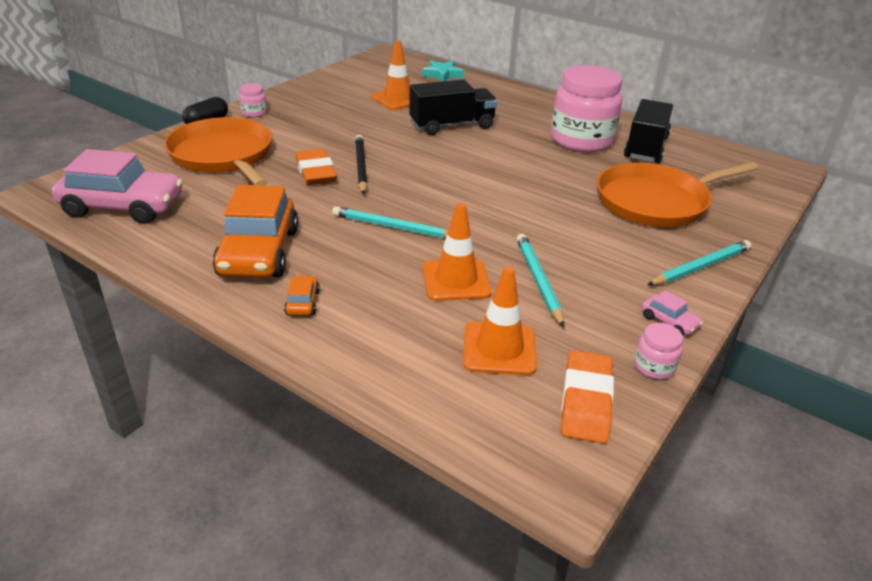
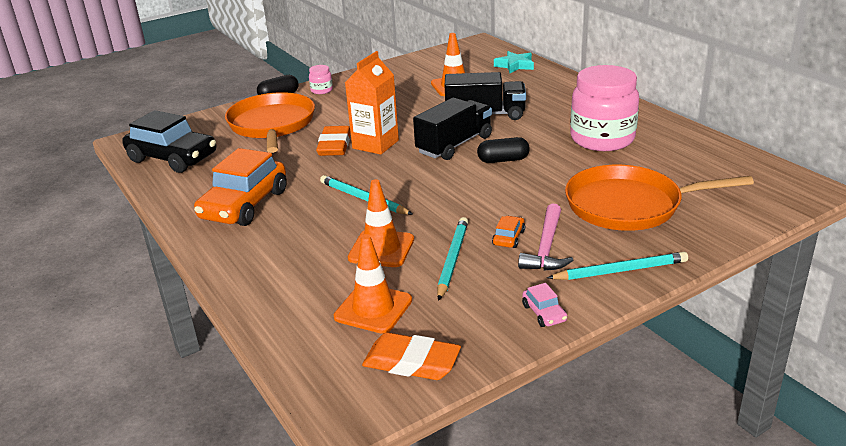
camera: 25 degrees right, 5 degrees down
(123, 207) = (173, 158): pink car -> black car
(302, 302) = (249, 248): orange car -> orange car (508, 238)
(361, 167) = (375, 144): black pencil -> orange carton
(506, 170) = (503, 160): none -> black capsule
(586, 401) = (411, 362): orange eraser -> orange eraser turned 75 degrees clockwise
(617, 254) = (546, 247): none -> pink hammer
(645, 147) = (665, 152): black truck -> black truck (454, 145)
(654, 367) = (495, 347): pink jar -> none

